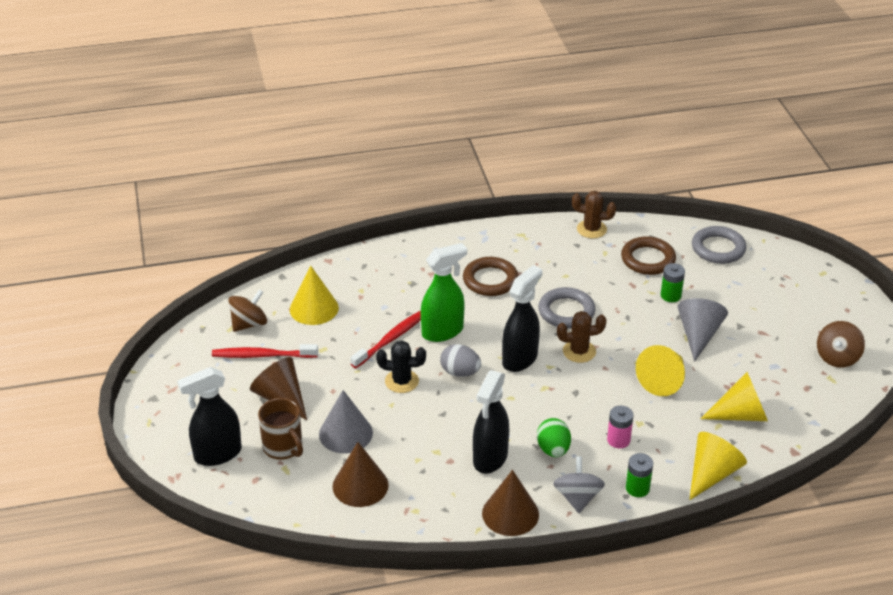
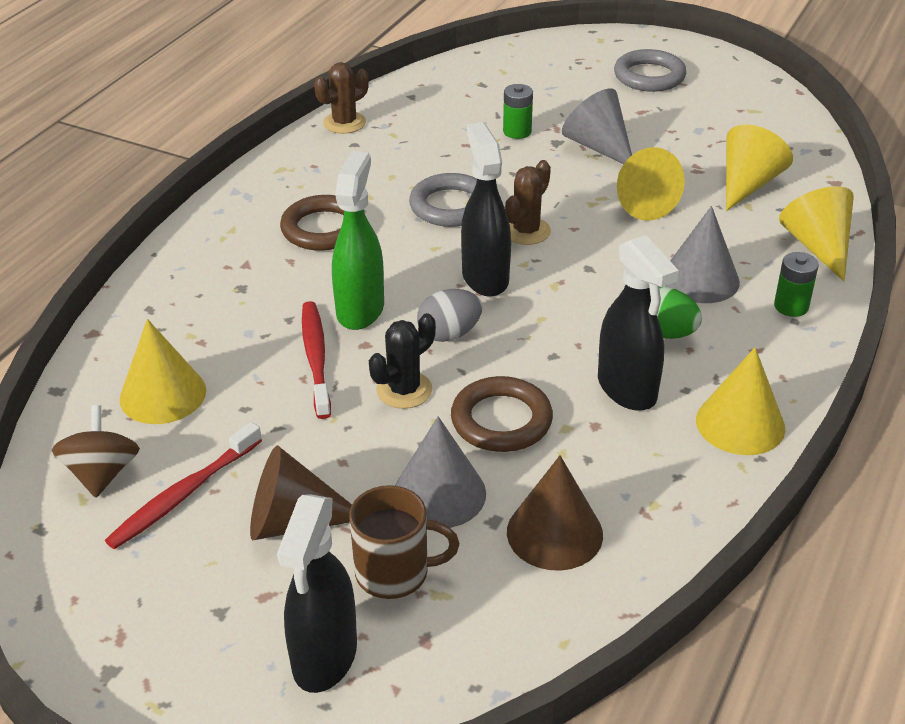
camera: 50 degrees left, 0 degrees up
(510, 513) = (740, 424): brown cone -> yellow cone
(577, 497) = (764, 357): grey spinning top -> none
(618, 440) = (700, 279): pink battery -> grey cone
(648, 259) = (443, 116): brown ring -> brown ring (501, 420)
(718, 248) = (486, 71): grey ring -> grey ring (649, 76)
(837, 357) = (728, 92): brown spinning top -> none

